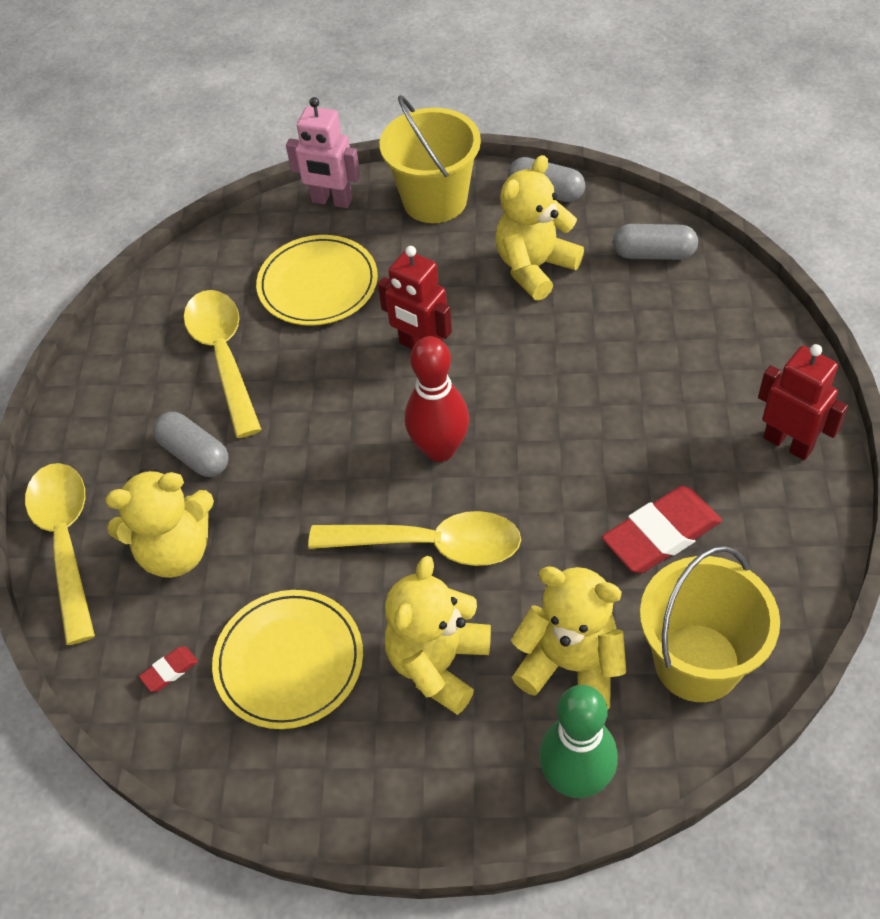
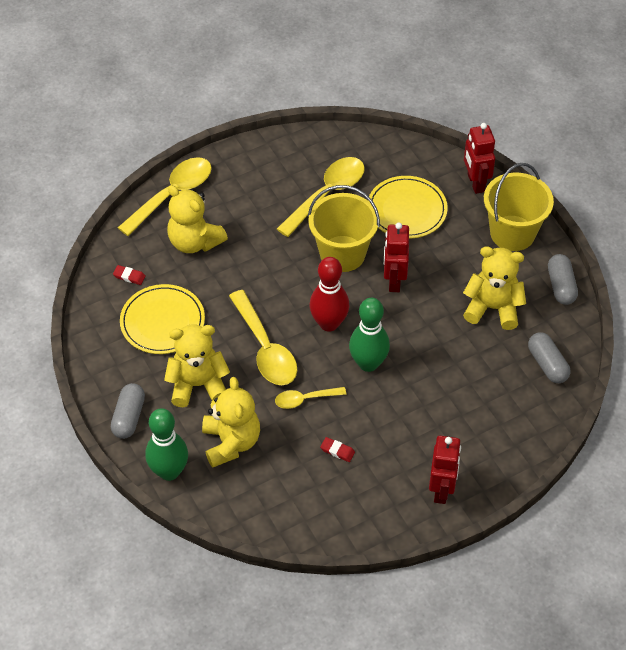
camera: 55 degrees right, 0 degrees up
(194, 454) = (256, 217): grey capsule -> grey capsule (129, 417)
(331, 201) = (475, 183): pink robot -> red robot
(536, 434) = (368, 363): none -> green bowling pin
(550, 535) = (305, 399): none -> yellow spoon
(661, 534) = (337, 451): red eraser -> red eraser, size x0.44
(697, 662) = (266, 499): yellow bucket -> yellow bucket (342, 254)

